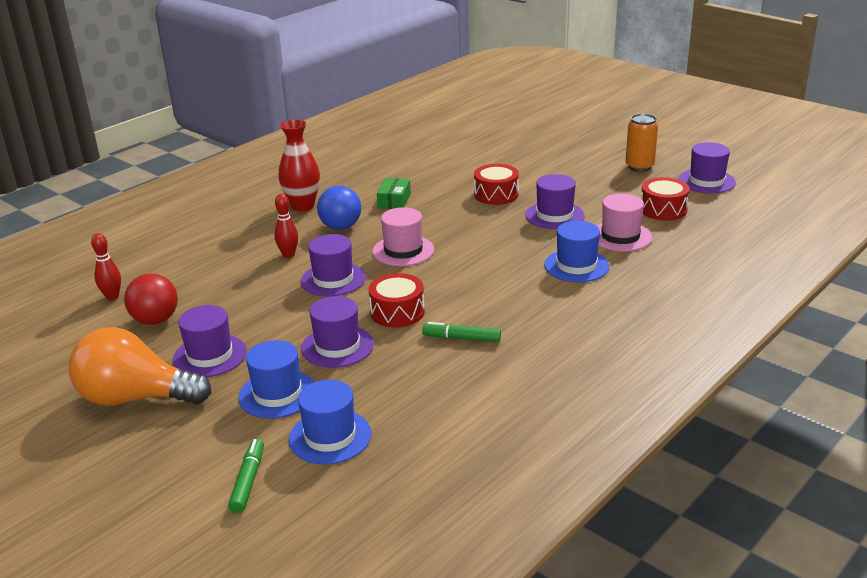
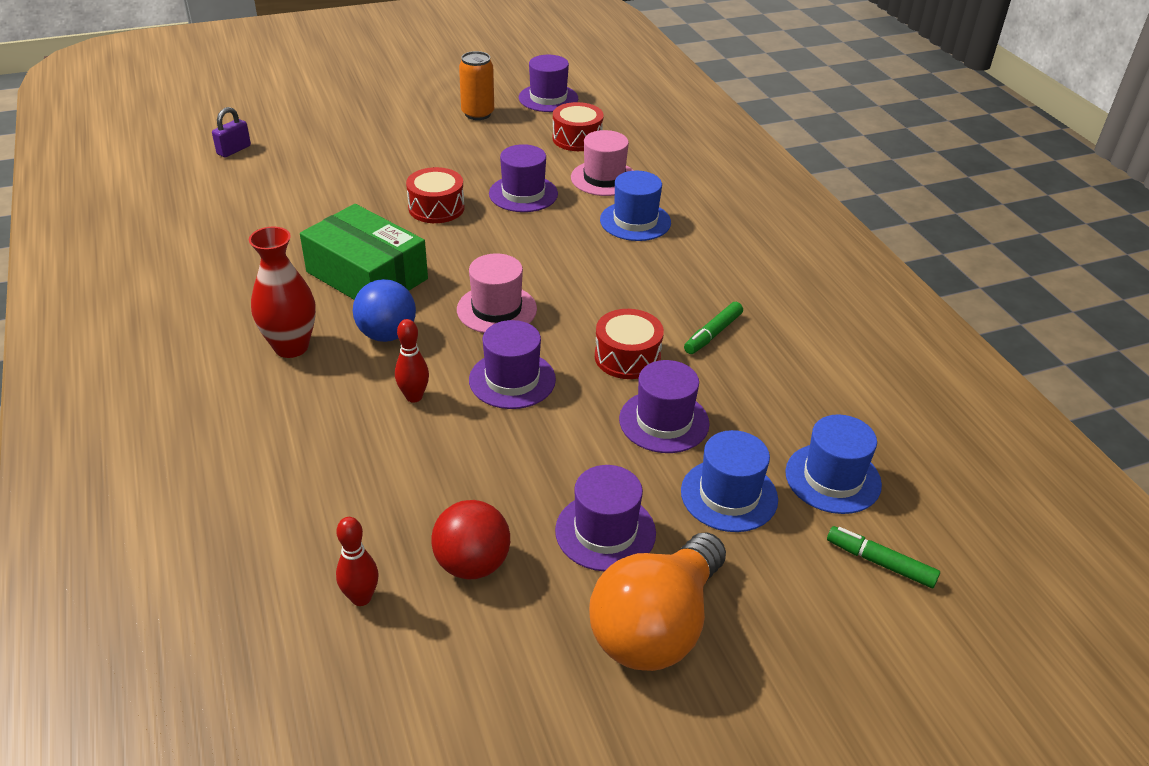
camera: 65 degrees left, 10 degrees up
(394, 201) = (367, 275): green box -> green box, size x2.05
(479, 120) = (234, 150): none -> purple padlock

